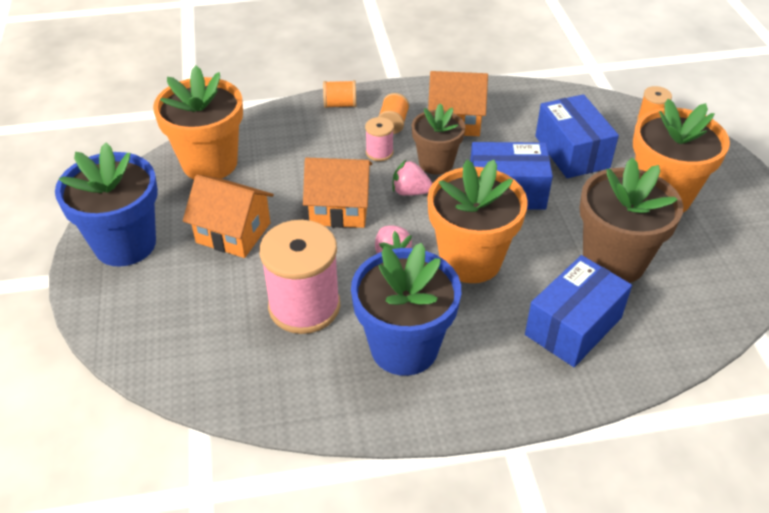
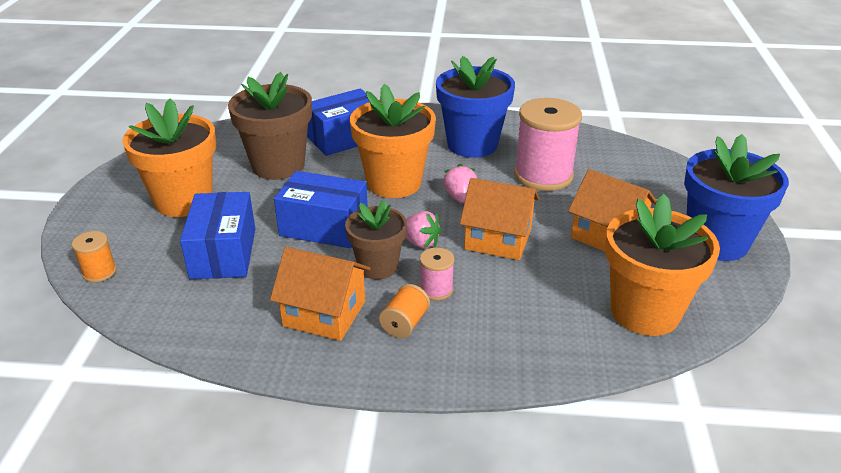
camera: 165 degrees left, 10 degrees down
(340, 104) = (466, 368): orange spool -> none

